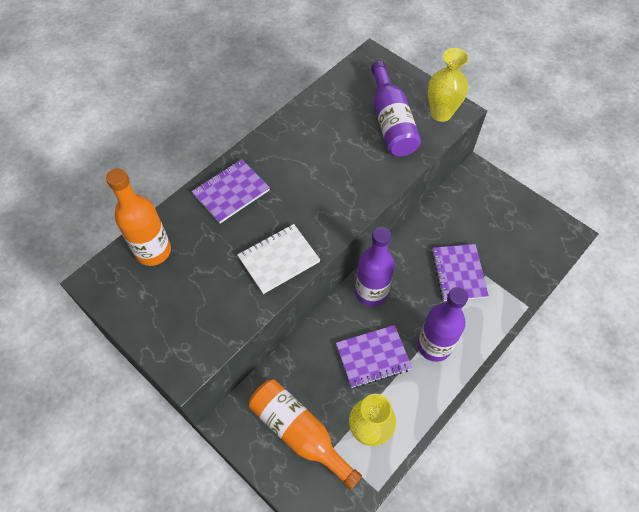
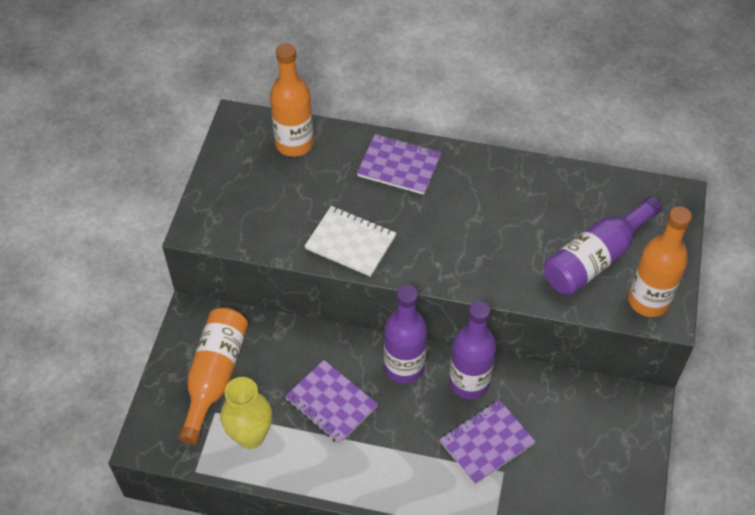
camera: 60 degrees right, 5 degrees down
(434, 346) = (380, 456): purple bottle -> purple bottle (469, 382)
(441, 113) = (648, 300): yellow vase -> orange bottle

